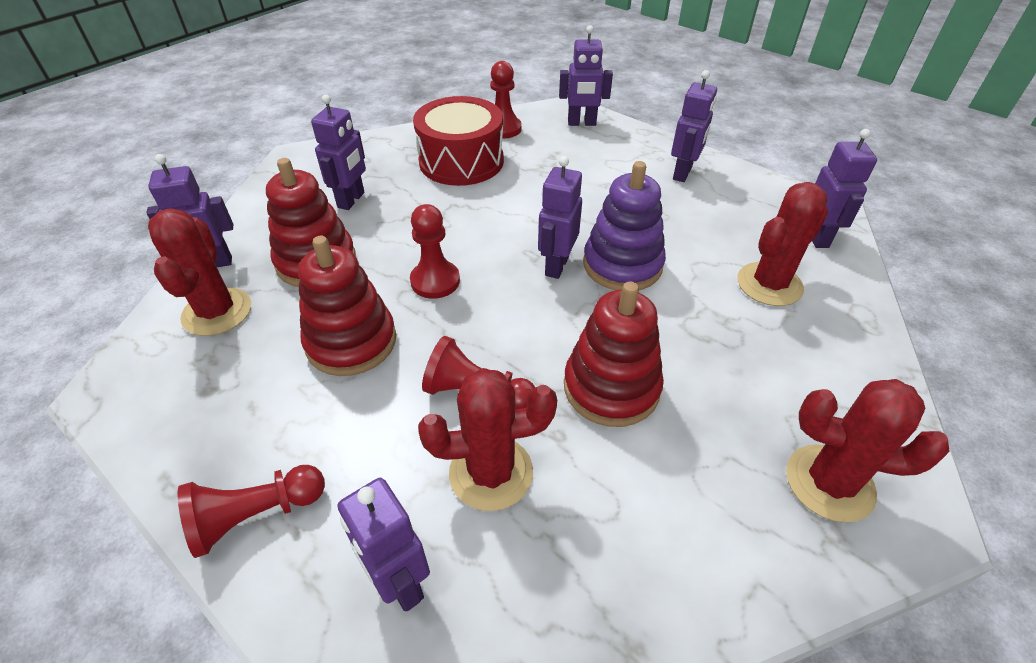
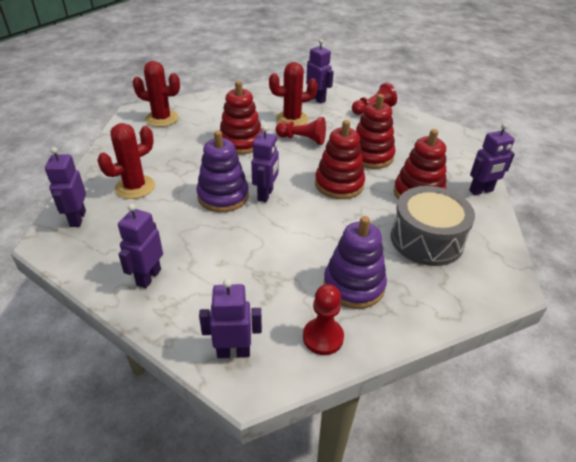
camera: 175 degrees right, 5 degrees down
(217, 312) = (451, 167): red cactus -> none
(351, 200) = (426, 239): purple robot -> grey drum
(435, 281) = (339, 184): red pawn -> red stacking toy
(461, 161) = (354, 285): red drum -> purple stacking toy

